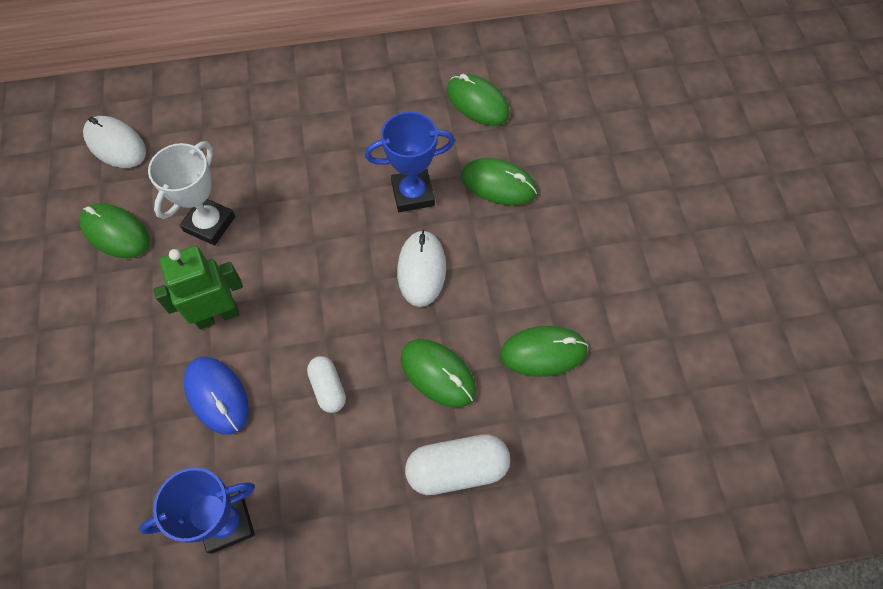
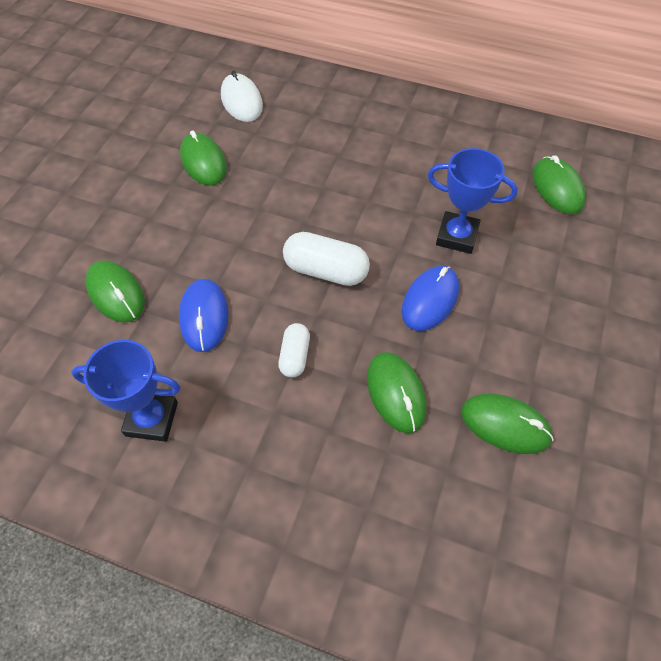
camera: 30 degrees right, 5 degrees down
(209, 224) = (276, 186): white trophy -> none
(217, 315) = (241, 256): green robot -> none
(421, 269) = (430, 300): white mouse -> blue mouse
(457, 469) = (367, 484): white capsule -> white capsule (326, 270)
(498, 184) = (540, 262): green mouse -> green mouse (116, 293)

